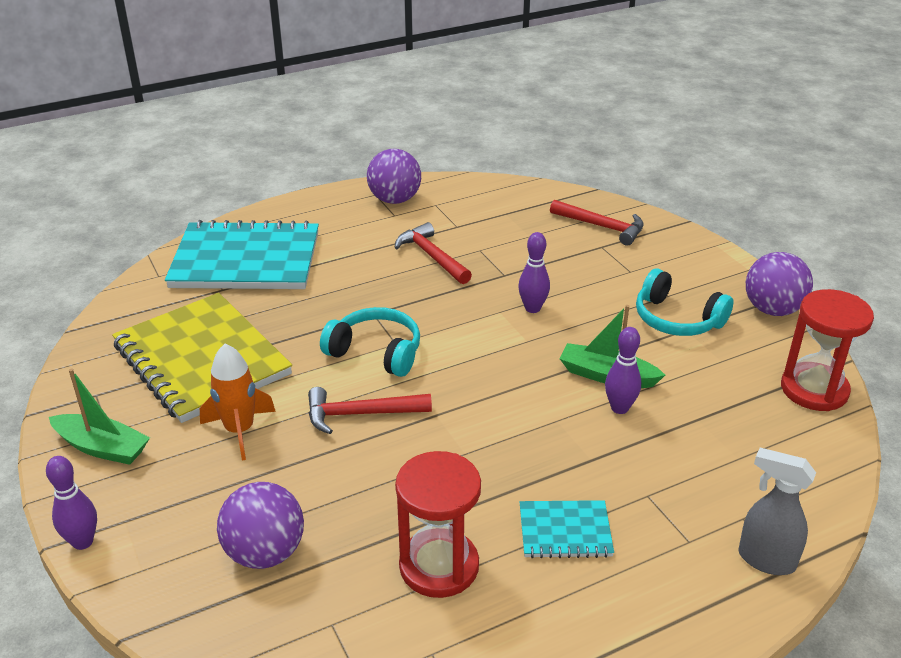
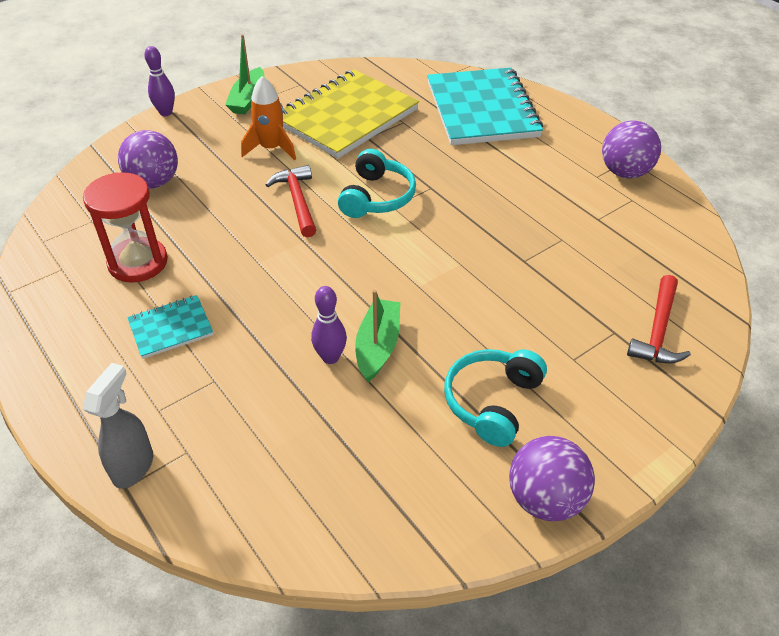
camera: 80 degrees right, 10 degrees up
(432, 256) = (534, 209): red hammer -> none
(532, 308) = (473, 285): purple bowling pin -> none
(565, 531) = (171, 328): turquoise notebook -> turquoise notebook turned 75 degrees clockwise
(814, 390) = (392, 531): red hourglass -> none

